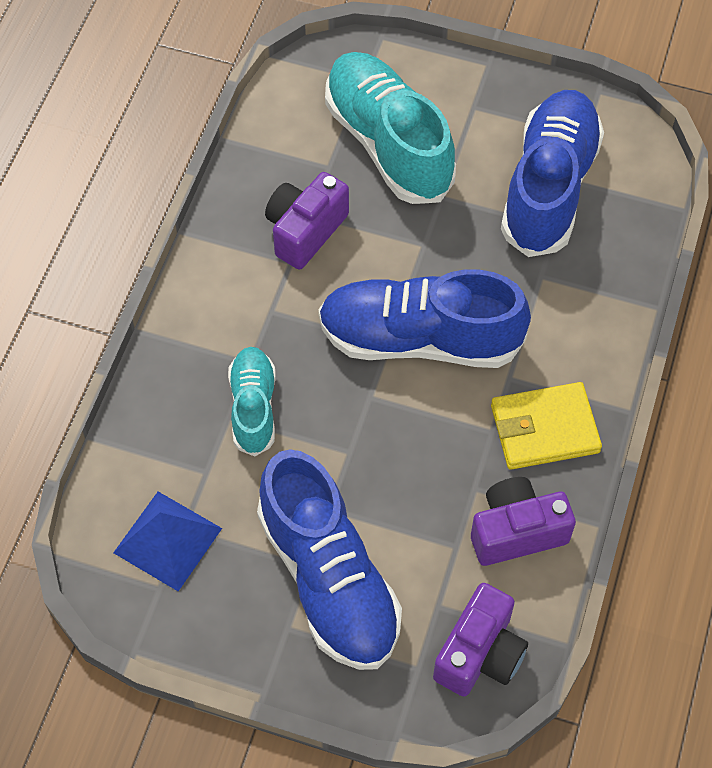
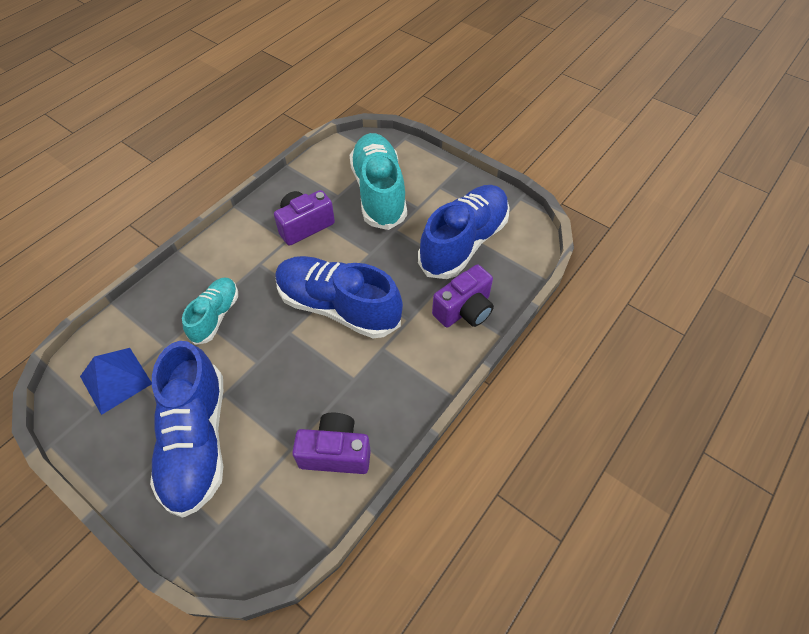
camera: 20 degrees right, 5 degrees down
(480, 653) = (265, 532): purple camera -> purple camera (464, 310)
(544, 429) = (389, 389): yellow wallet -> none

